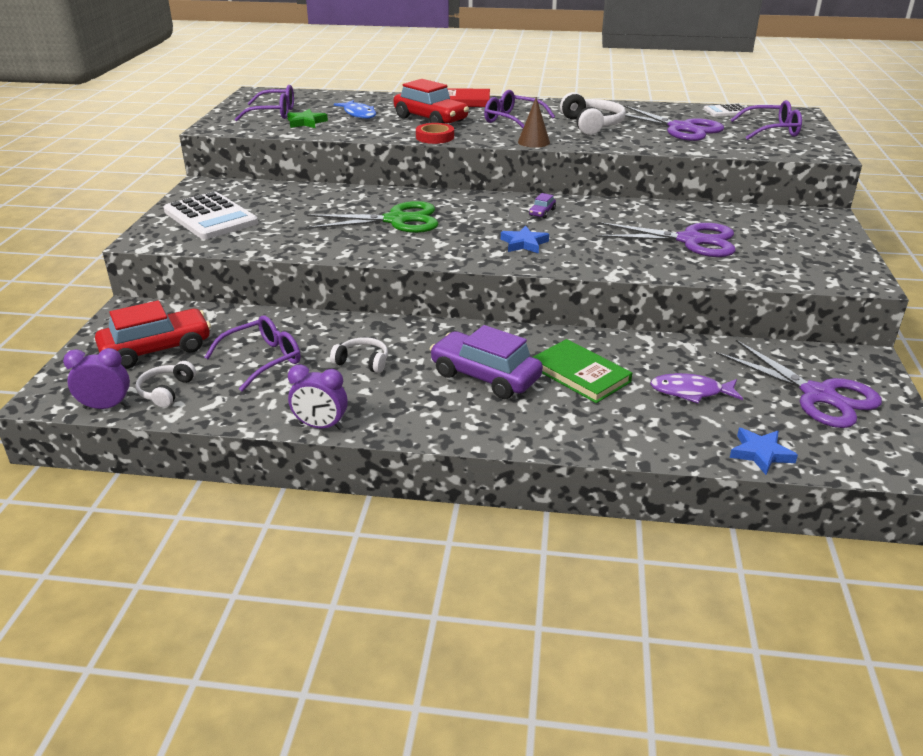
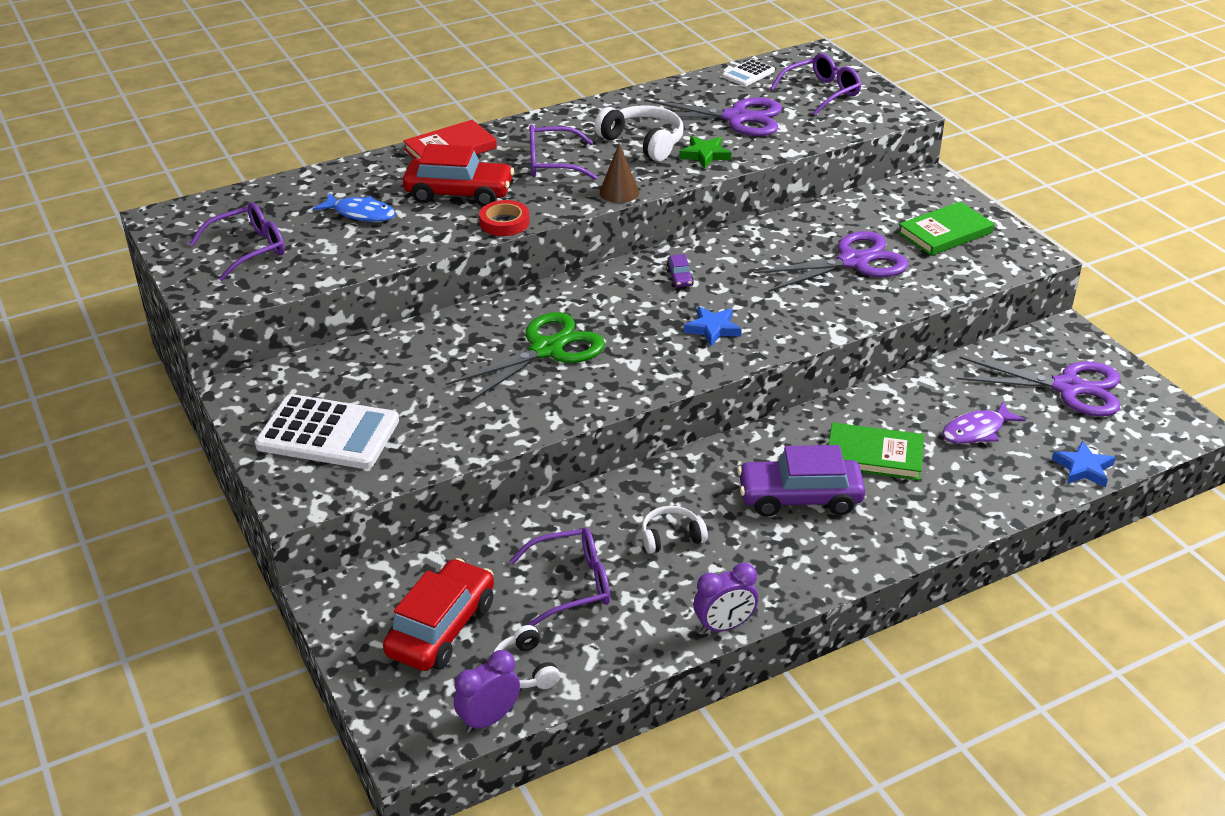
camera: 35 degrees left, 5 degrees up
(262, 360) = (571, 584): purple glasses -> purple glasses turned 60 degrees clockwise
(306, 122) = (316, 251): green star -> green star (705, 155)
(797, 246) = (945, 233): none -> green book

